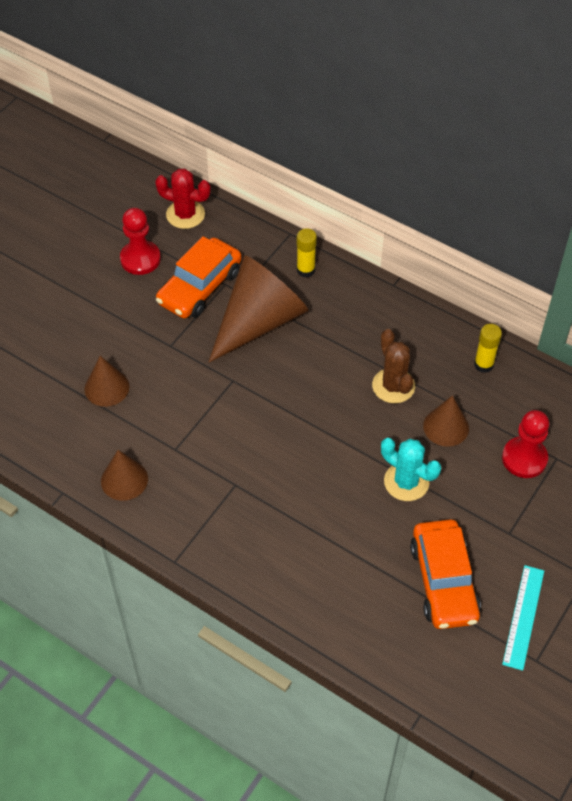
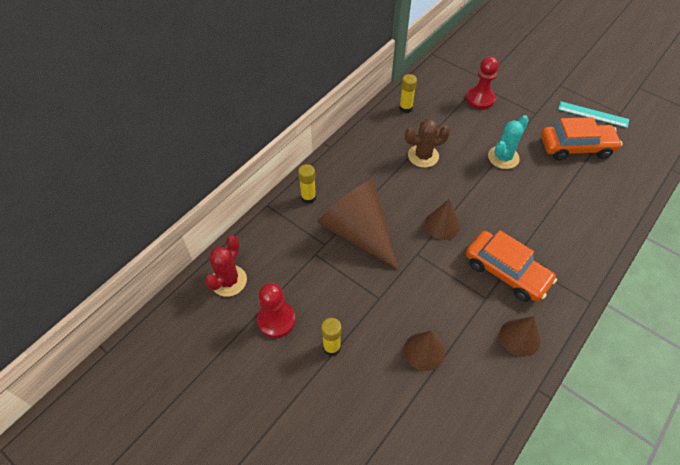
camera: 85 degrees left, 0 degrees up
(110, 307) = (331, 347): none -> yellow glue stick
(200, 287) = (316, 273): orange car -> orange car (506, 272)
(446, 427) = (457, 132): brown cone -> brown cone (442, 225)

